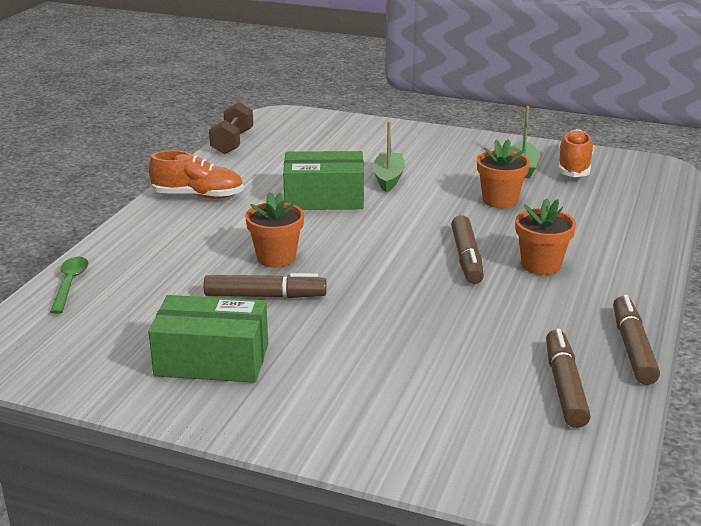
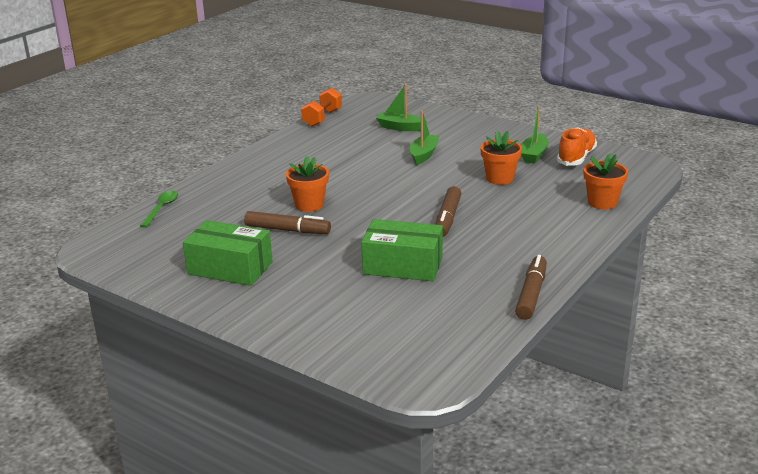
camera: 15 degrees right, 0 degrees up
(198, 196) = (277, 156): orange shoe -> none
(232, 142) = (322, 118): brown dumbbell -> orange dumbbell
(324, 198) = (367, 165): green box -> green box (403, 265)
(339, 147) = (400, 127): none -> green boat
(541, 265) = (500, 229): orange flower pot -> orange flower pot (602, 202)
(564, 387) = (463, 314): brown marker -> none

